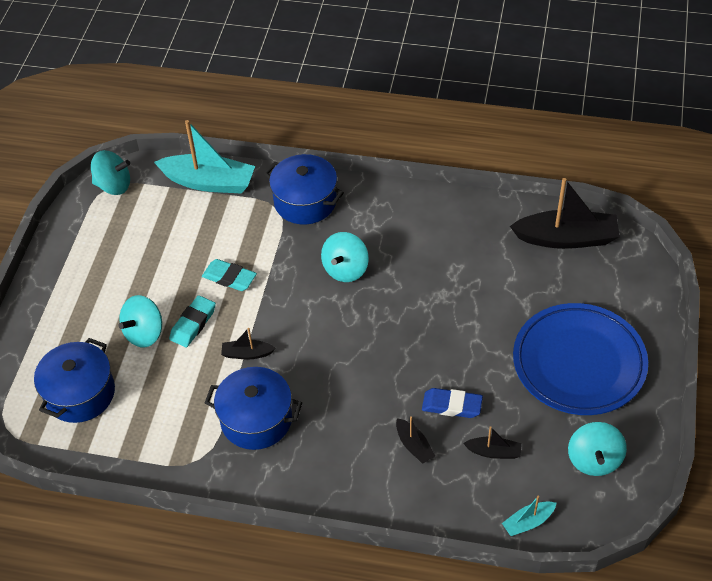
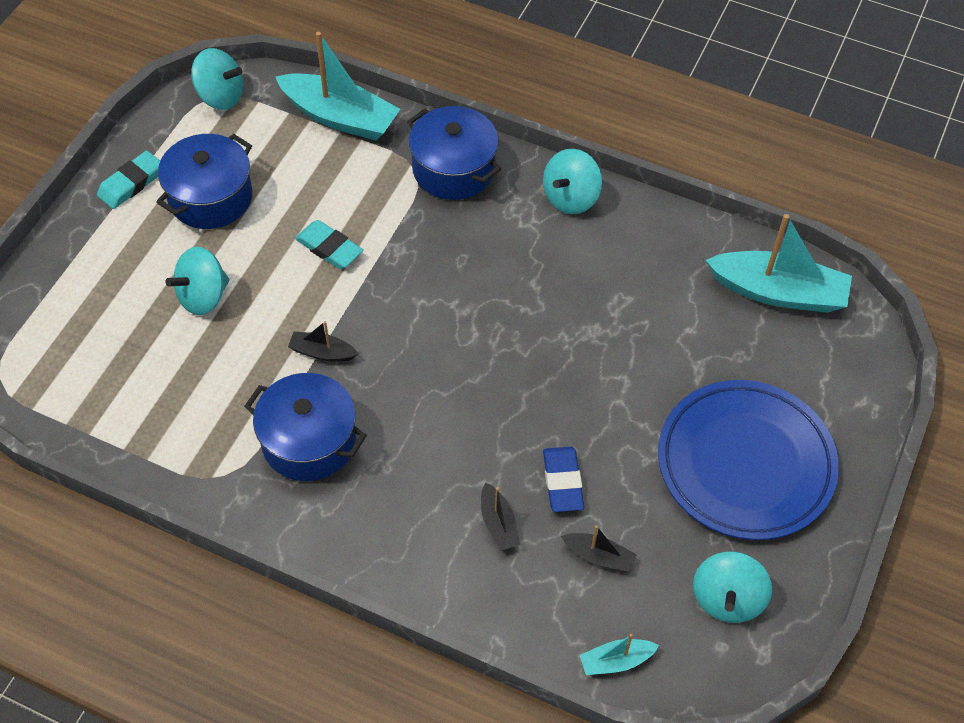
camera: 10 degrees right, 5 degrees up
(80, 394) = (102, 356): blue pot -> blue pot (210, 197)
(193, 324) = (266, 298): turquoise eraser -> turquoise eraser (131, 183)
(345, 269) = (479, 270): turquoise spinning top -> turquoise spinning top (571, 198)
(452, 405) = (562, 482): blue eraser -> blue eraser turned 60 degrees clockwise
(566, 238) = (778, 292): black boat -> turquoise boat

